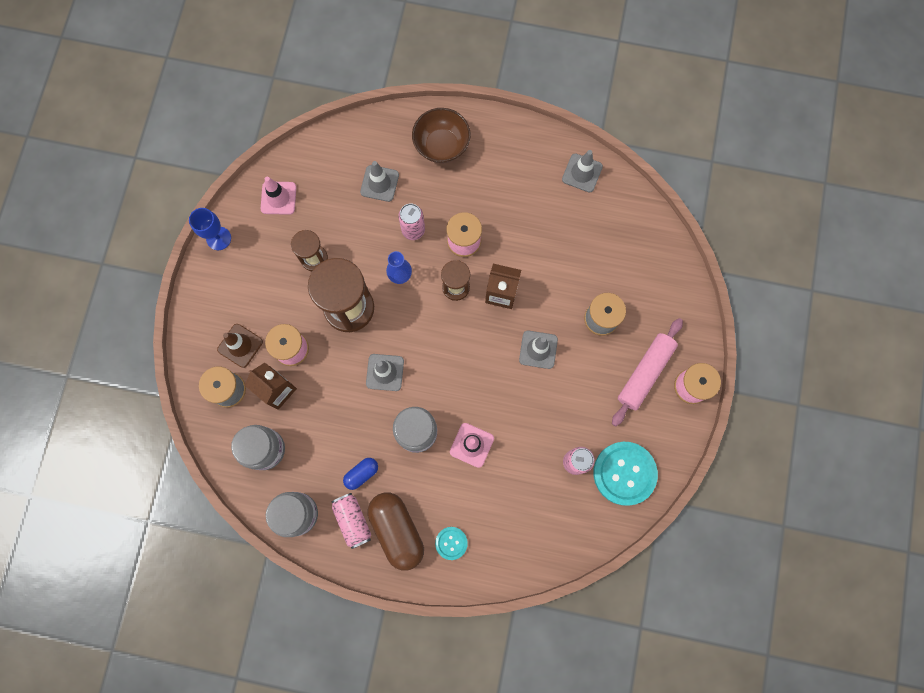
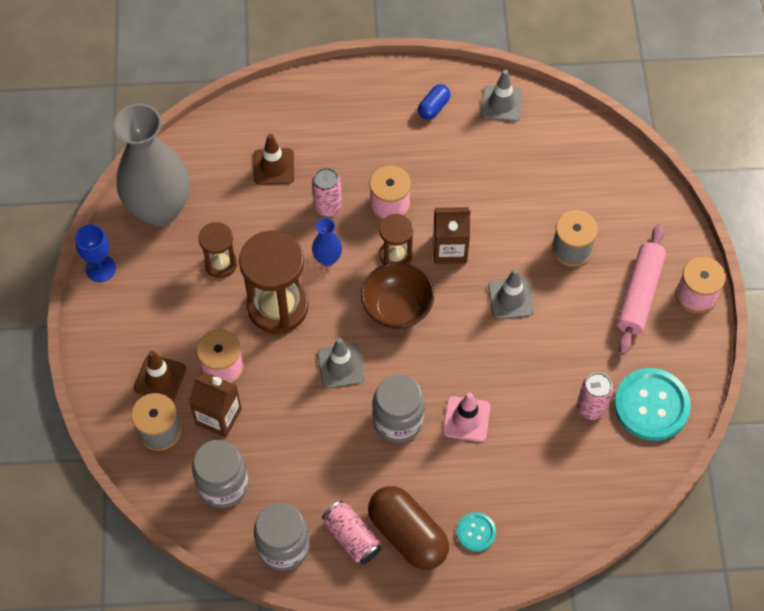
camera: 15 degrees left, 15 degrees down
(278, 198) = (159, 209): pink traffic cone -> grey vase
(361, 474) = (347, 483): blue capsule -> blue capsule (433, 107)
(379, 183) = (274, 167): grey traffic cone -> brown traffic cone
(441, 145) = (333, 111): brown bowl -> brown bowl (397, 308)

